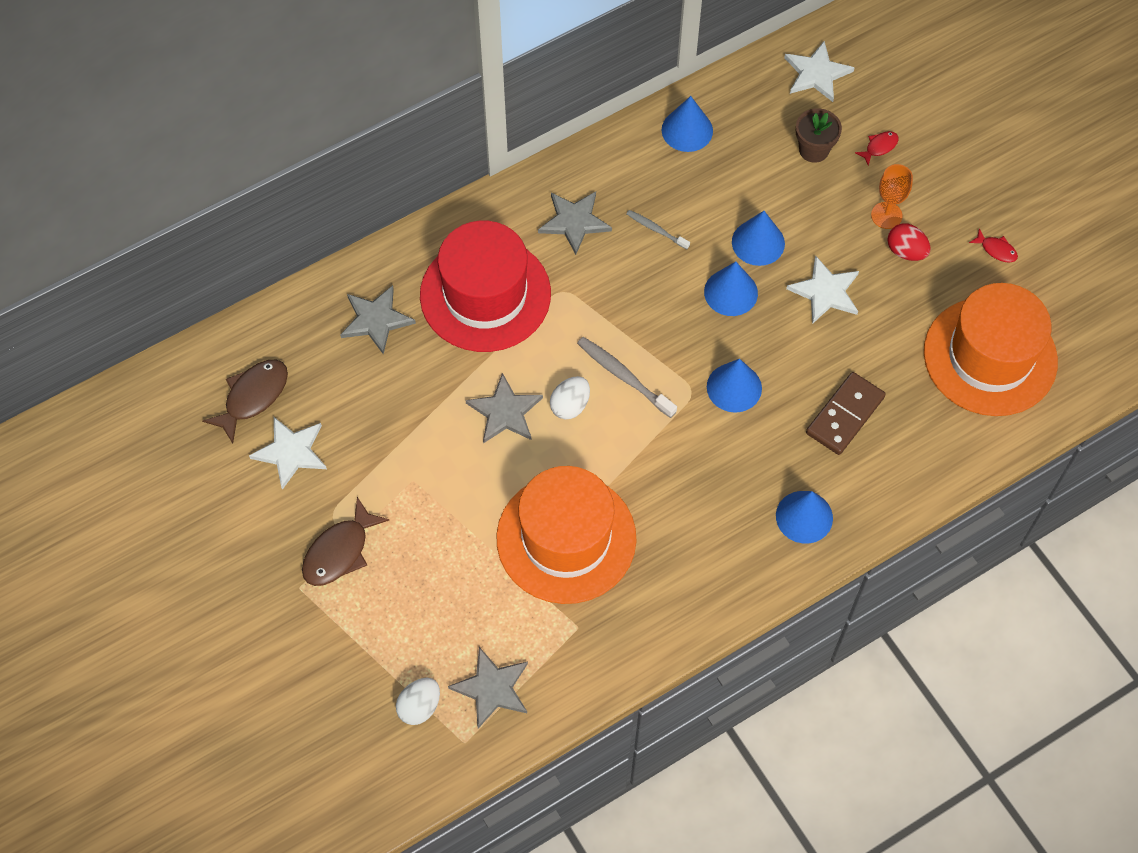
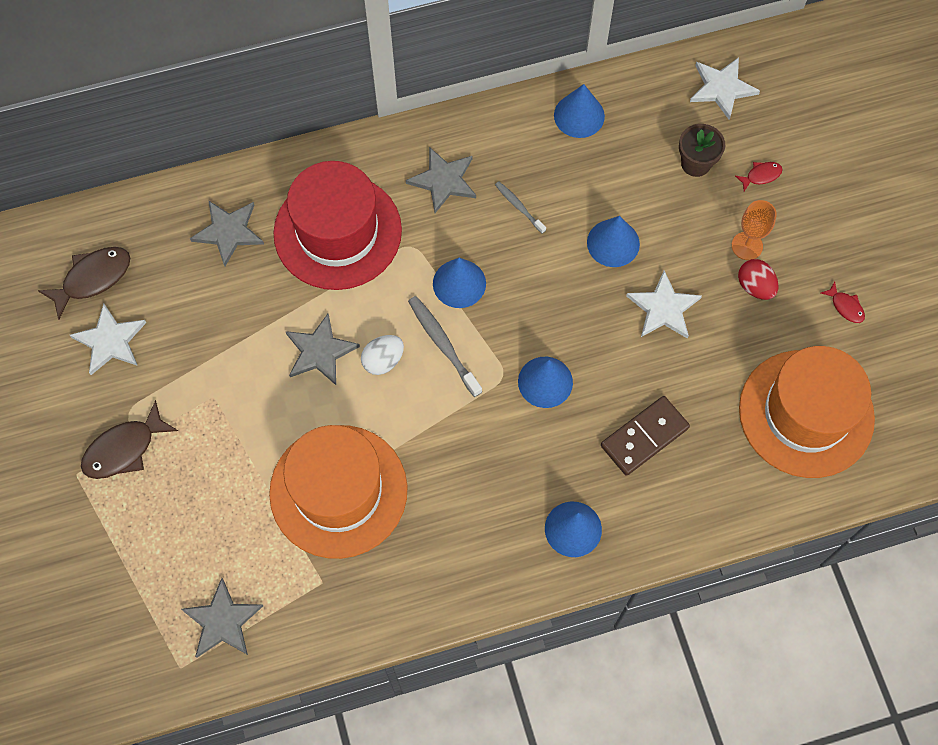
camera: 15 degrees right, 5 degrees up
(419, 706) = (149, 621): white egg -> none
(731, 292) = (571, 286): blue cone -> blue cone (459, 283)

